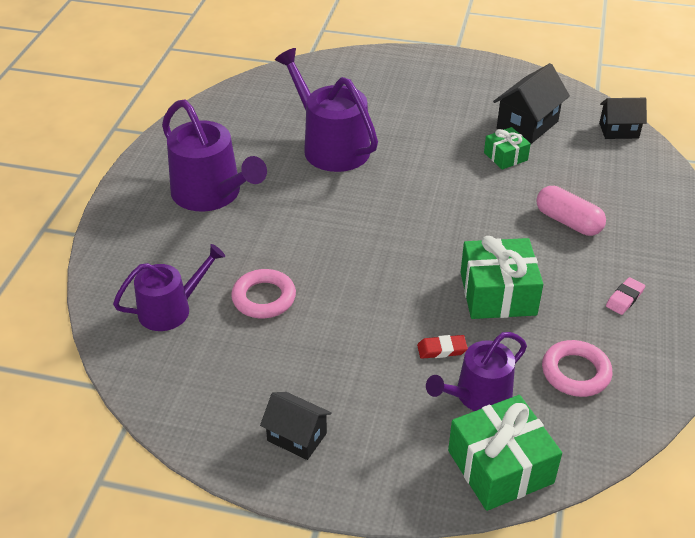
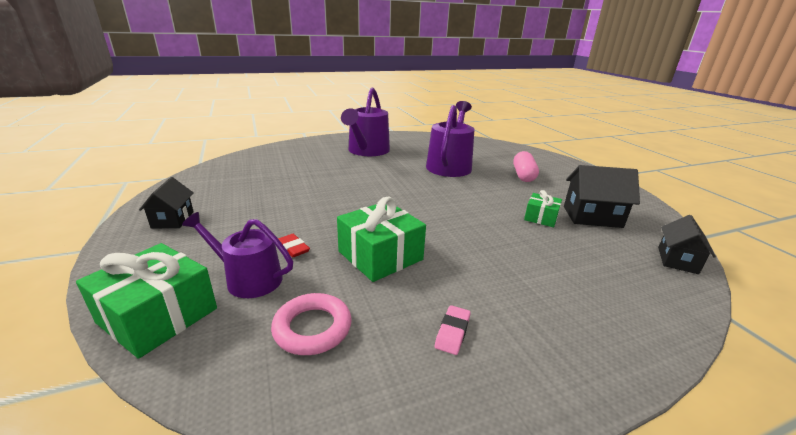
camera: 55 degrees right, 15 degrees down
(171, 309) = (267, 164): purple watering can -> none
(264, 298) = (296, 181): pink ring -> none
(568, 222) = (513, 266): pink capsule -> pink capsule (523, 175)
(619, 130) = (677, 260): black house -> black house turned 60 degrees clockwise
(624, 298) = (452, 332): pink eraser -> pink eraser turned 75 degrees counterclockwise

